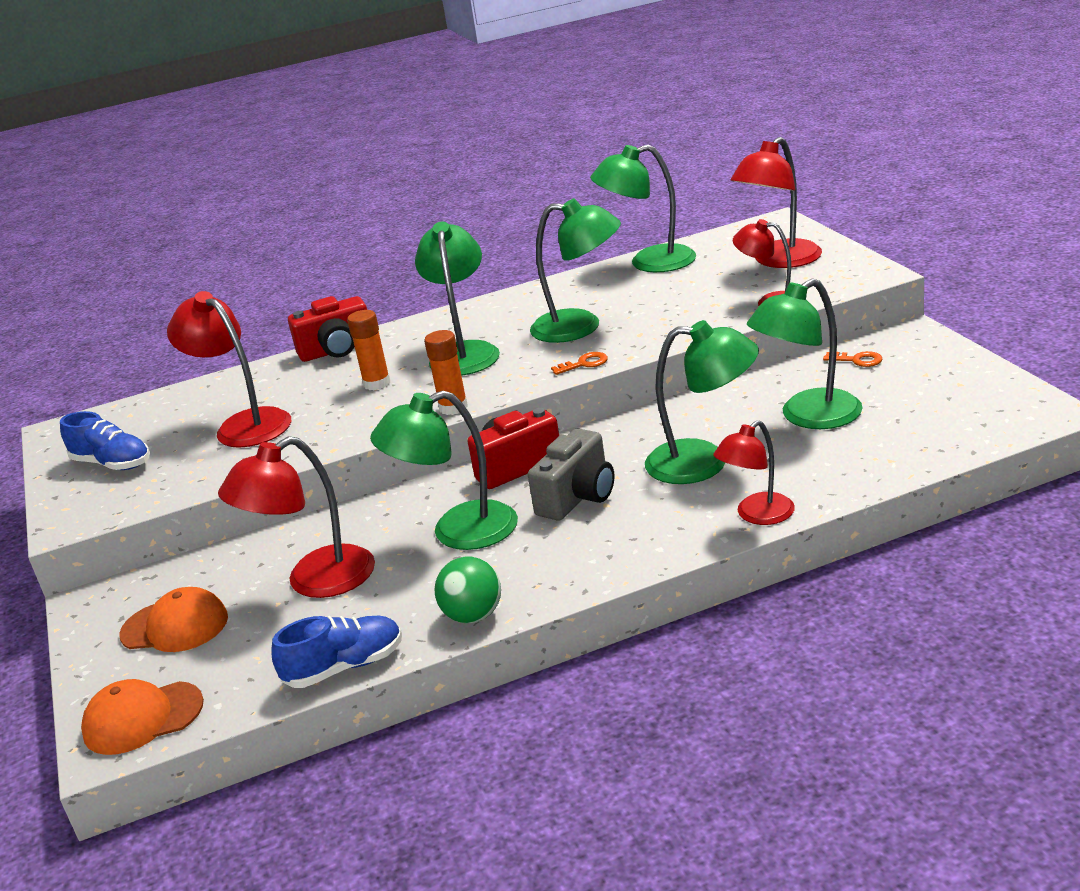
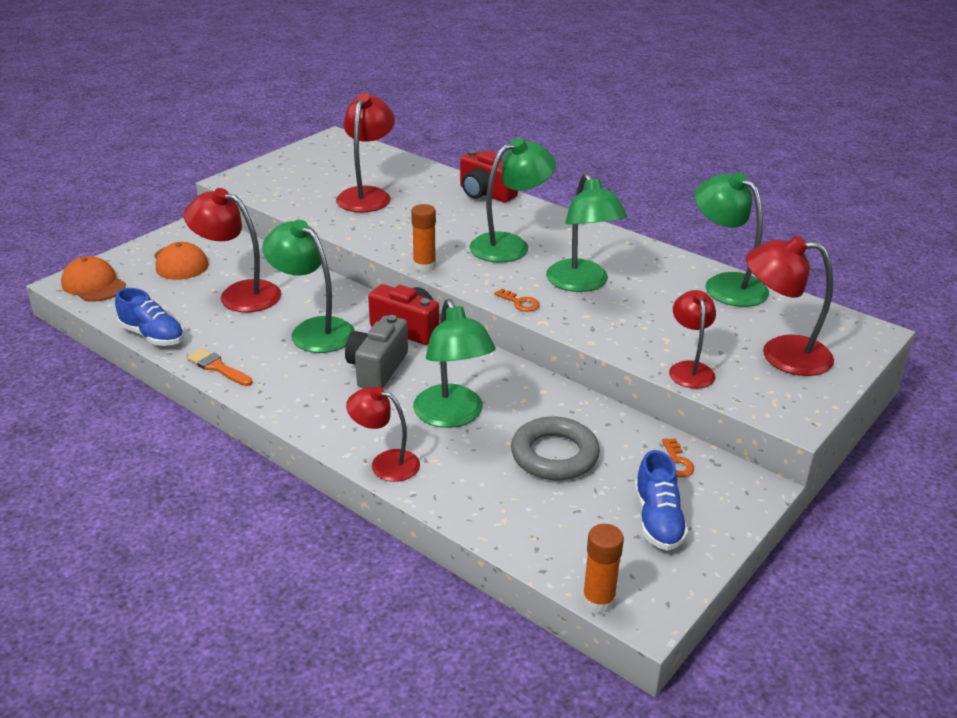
camera: 55 degrees right, 5 degrees up
(112, 464) = (302, 169): blue shoe -> blue shoe (658, 520)
(377, 383) = (445, 224): orange glue stick -> orange glue stick (598, 600)
(473, 616) = (217, 367): green ball -> orange brush
(578, 497) = (377, 368): grey camera -> grey camera turned 105 degrees clockwise
(808, 417) = (554, 455): green lamp -> grey ring

